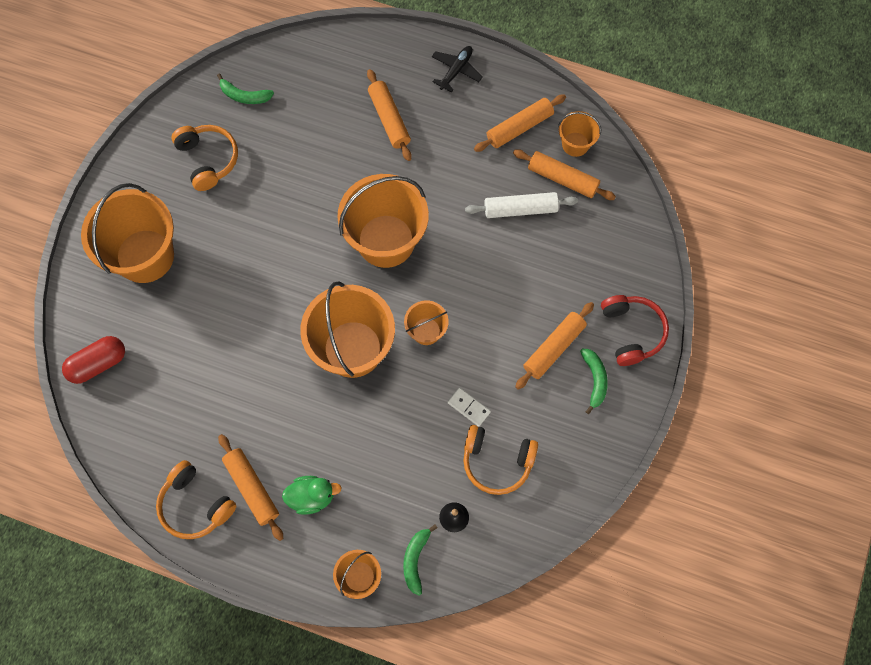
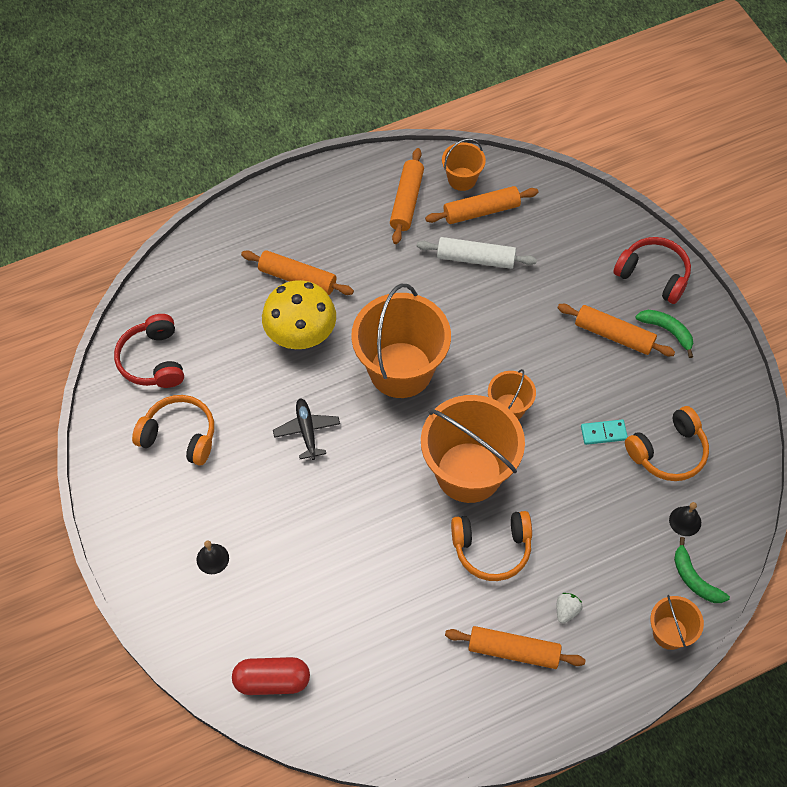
camera: 45 degrees left, 10 degrees down
(98, 364) = (272, 681): red capsule -> red capsule turned 75 degrees clockwise
(145, 256) = (212, 558): orange bucket -> black bell
(195, 505) = (484, 709): orange headphones -> orange headphones (492, 548)
(244, 96) = (153, 360): green banana -> red headphones
(312, 496) = (566, 610): green duck -> white strawberry
(350, 159) = (301, 334): none -> yellow mushroom
(456, 70) = (309, 199): black plane -> black plane (307, 431)
(468, 407) = (603, 433): white domino -> turquoise domino
(520, 209) = (476, 259): white rolling pin -> white rolling pin turned 60 degrees clockwise
(553, 348) = (614, 335): orange rolling pin -> orange rolling pin turned 60 degrees counterclockwise

